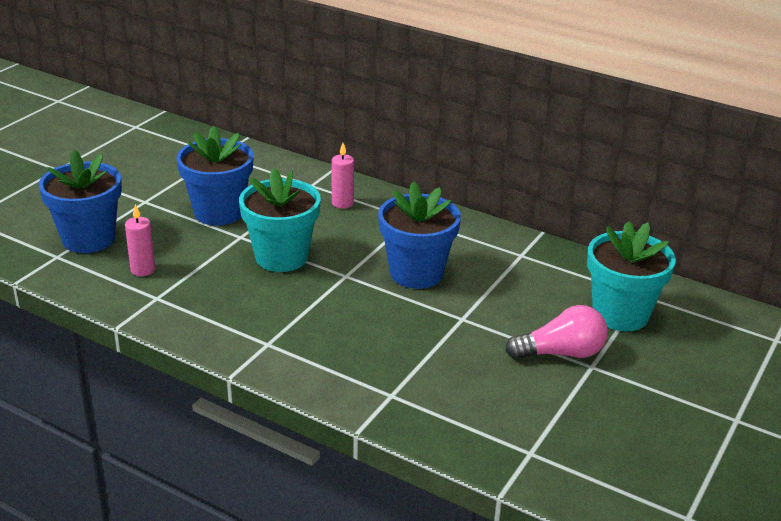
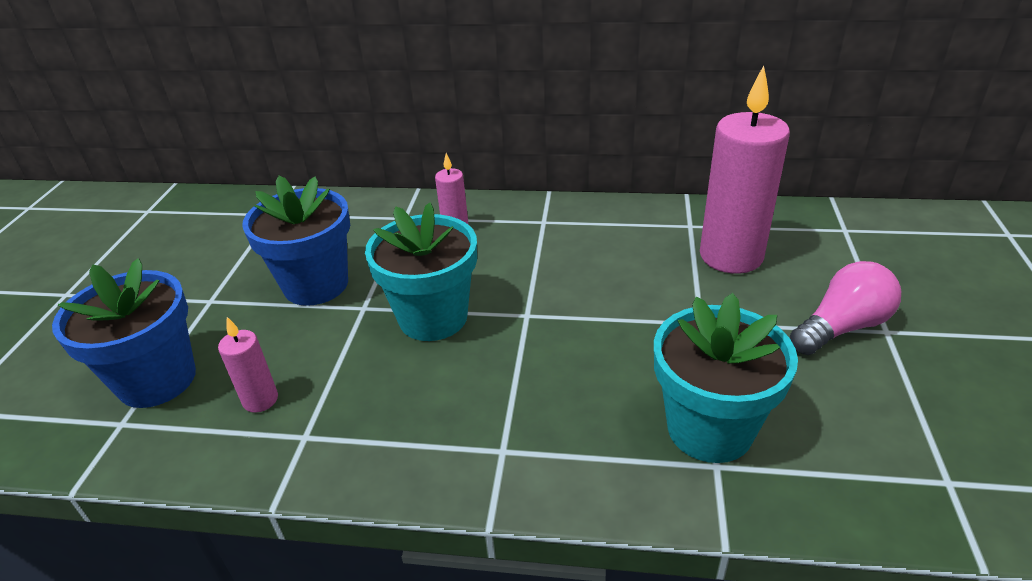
camera: 20 degrees left, 5 degrees up
(416, 273) = (603, 284): blue flower pot -> none
(529, 285) = (731, 256): none -> pink candle
(620, 314) = (849, 258): turquoise flower pot -> turquoise flower pot (709, 429)

